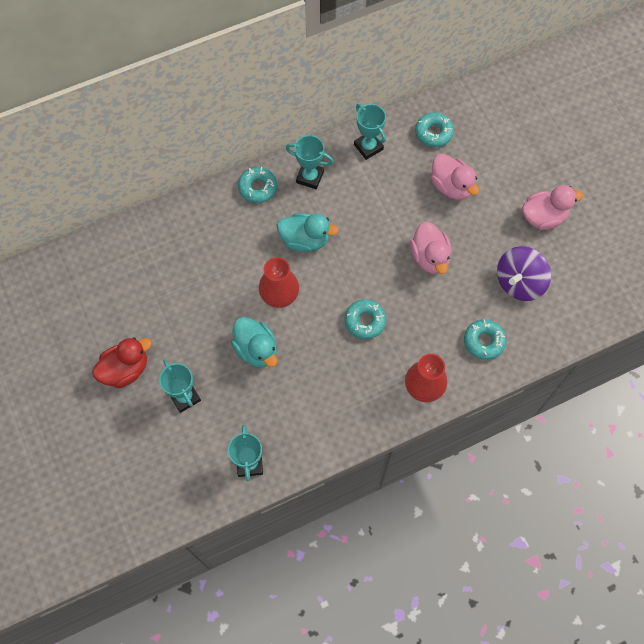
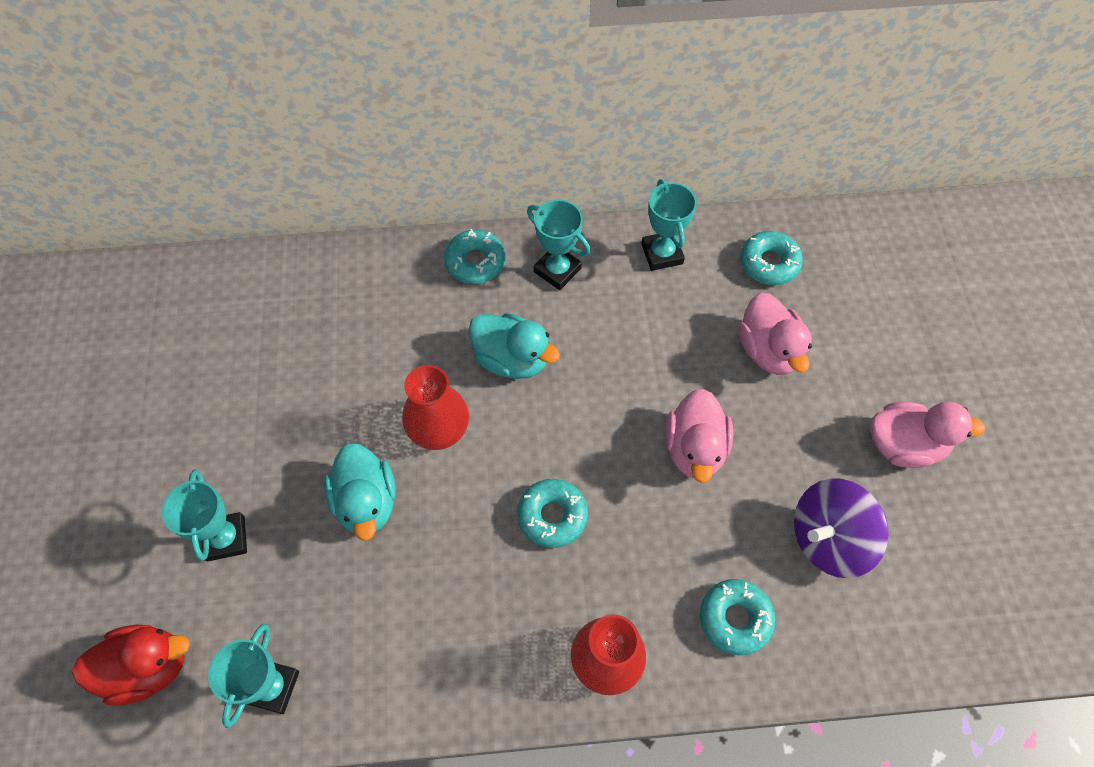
camera: 20 degrees right, 5 degrees down
(125, 369) = (162, 464): red duck -> red duck (148, 667)

